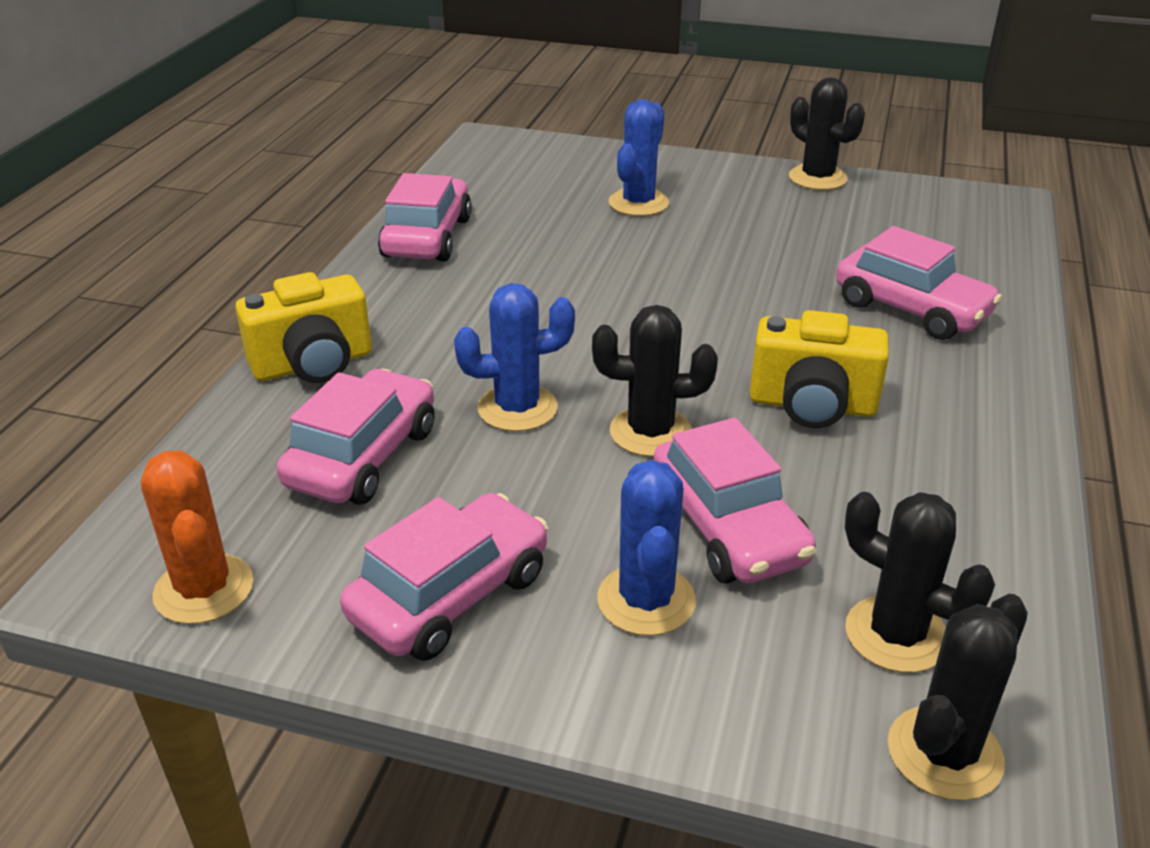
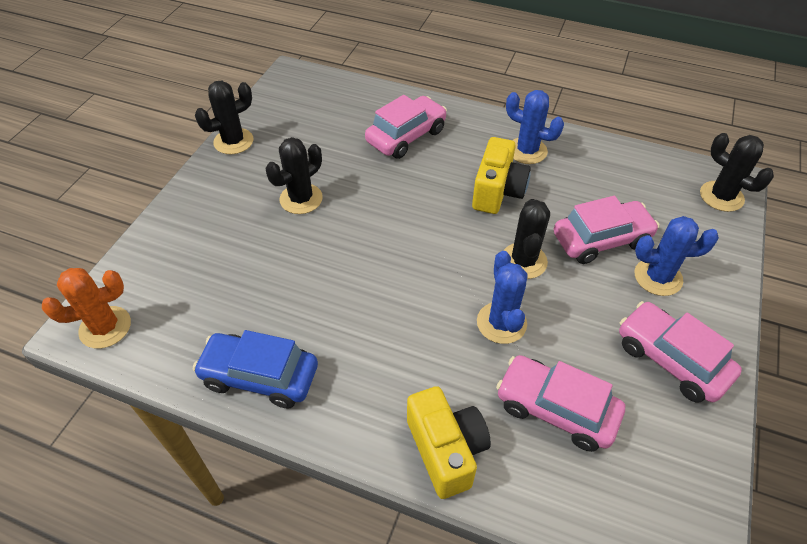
camera: 85 degrees left, 15 degrees up
(204, 589) = (692, 492): orange cactus -> orange cactus (105, 327)
(427, 237) = (260, 376): pink car -> blue car
(638, 203) = (241, 237): blue cactus -> blue cactus (527, 151)
(896, 635) = (661, 196): black cactus -> black cactus (301, 199)

